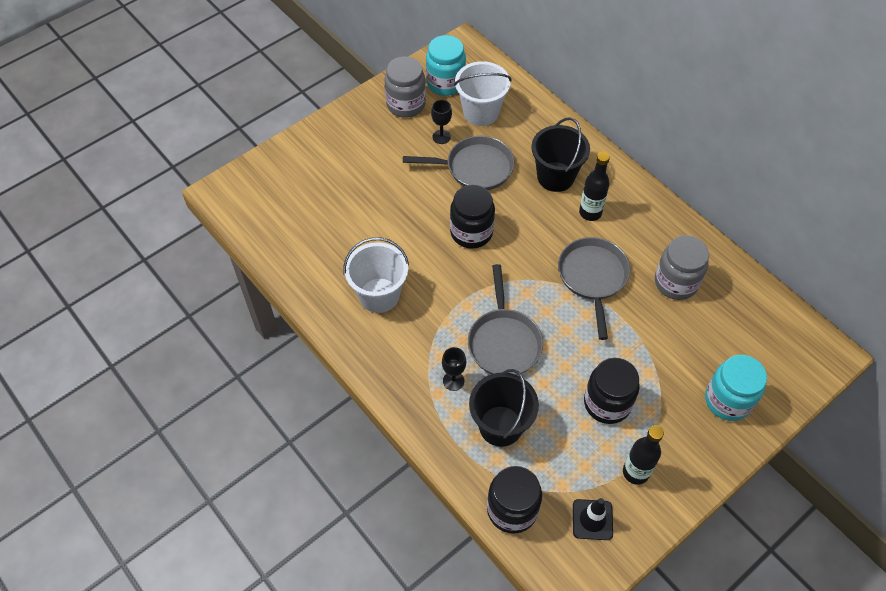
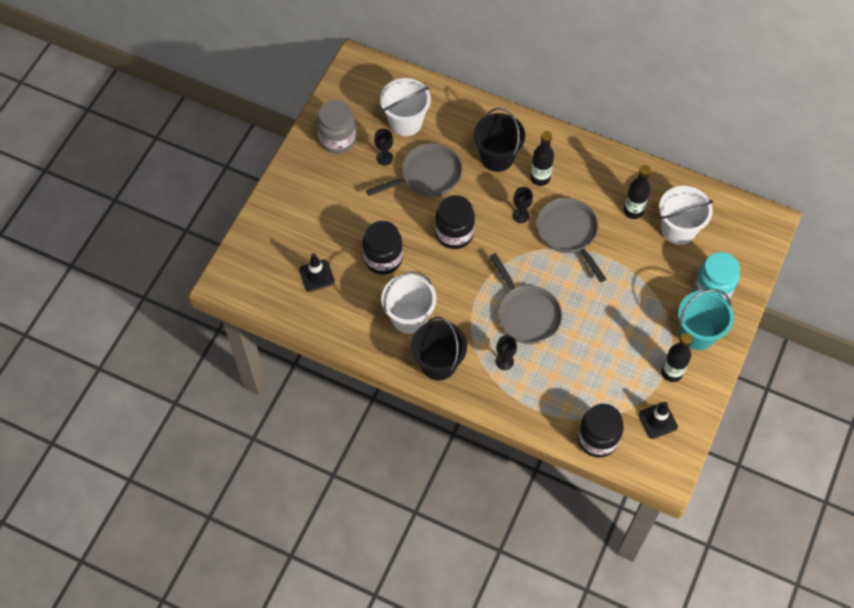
camera: 25 degrees left, 5 degrees up
(311, 219) = (316, 275): none -> black traffic cone
(445, 83) = (361, 106): turquoise jar -> none
(500, 426) = (558, 381): black bucket -> black bucket (438, 363)
(550, 241) = (520, 215): none -> black goblet
(607, 403) = (627, 329): black jar -> black jar (383, 259)
(676, 282) = (633, 211): grey jar -> black bottle
(687, 441) = (697, 333): none -> turquoise bucket
(718, 321) = (678, 230): none -> white bucket

